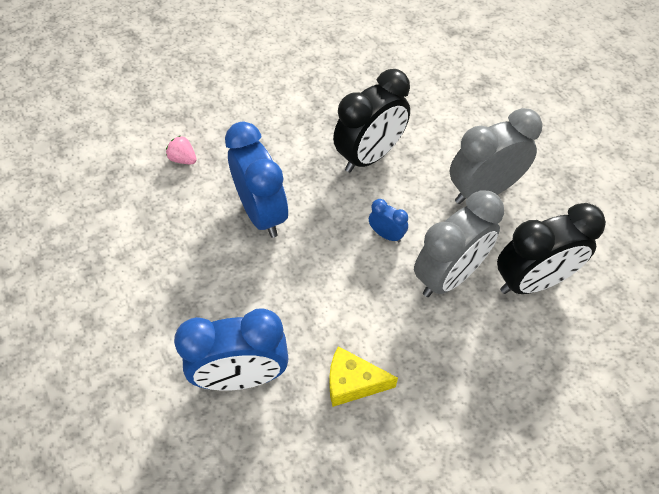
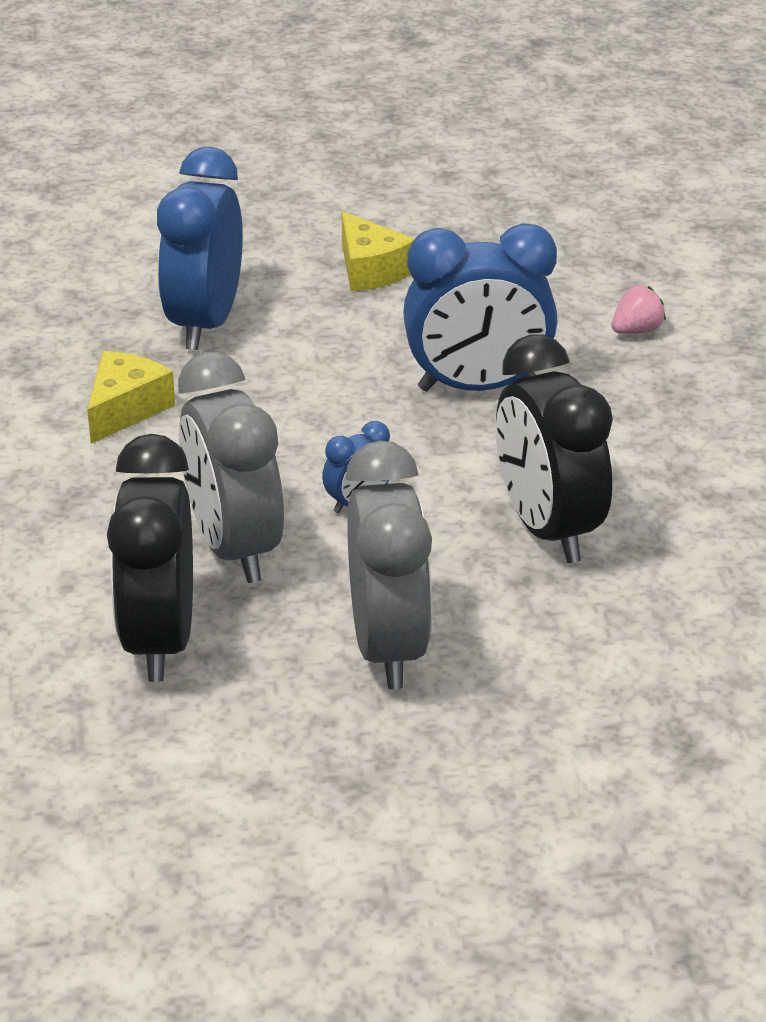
camera: 110 degrees right, 20 degrees down
(150, 303) = (370, 270): none -> yellow cheese

